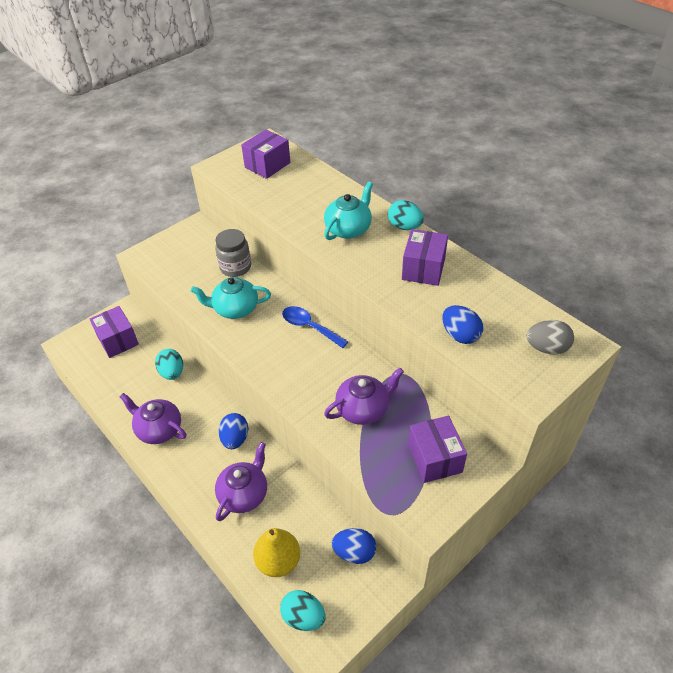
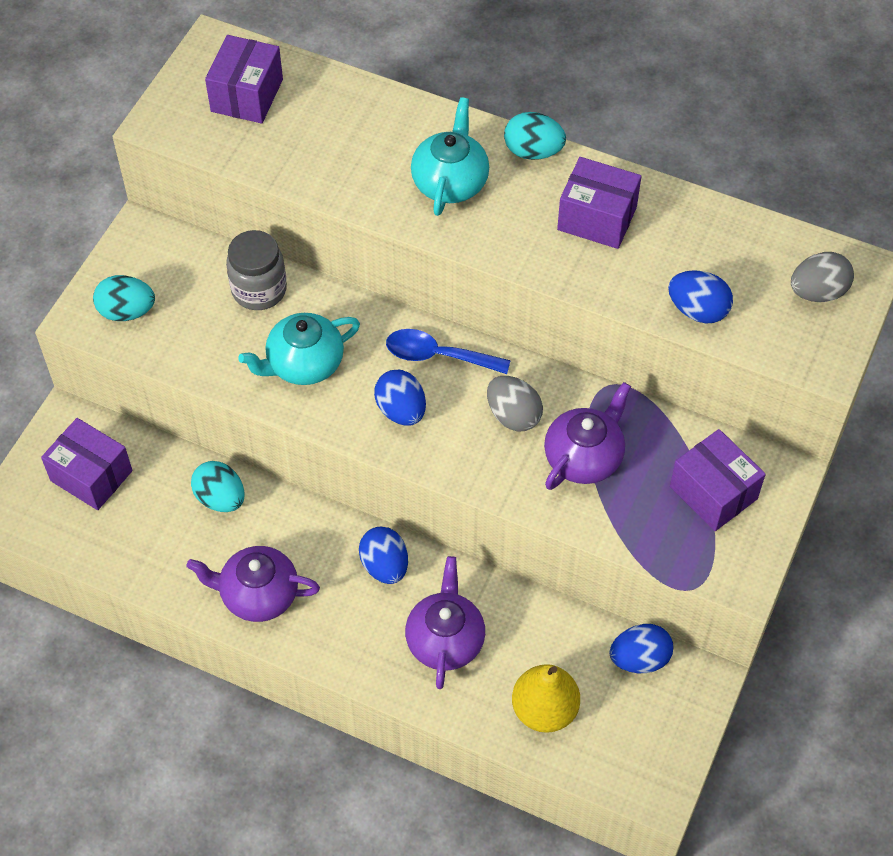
camera: 25 degrees left, 10 degrees up
(272, 349) = (401, 410): none -> blue egg
(303, 617) = (615, 765): turquoise egg -> turquoise egg (127, 311)
(334, 372) = (513, 415): none -> grey egg
(423, 269) = (597, 218): purple box -> purple box turned 60 degrees counterclockwise

